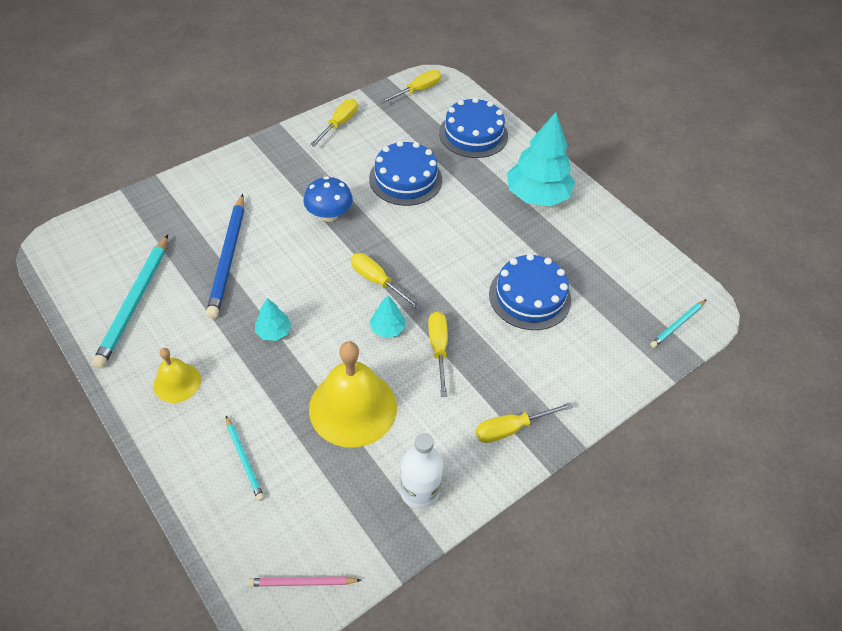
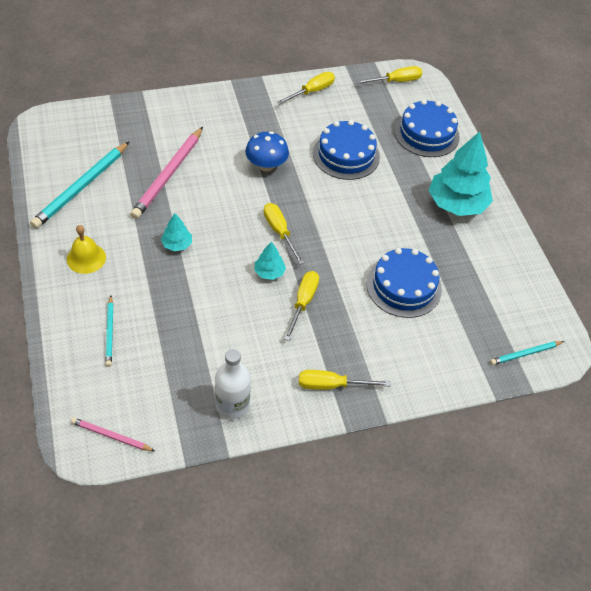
camera: 20 degrees right, 0 degrees up
(228, 258) = (169, 175): blue pencil -> pink pencil
(353, 407) = (211, 324): yellow bell -> none

